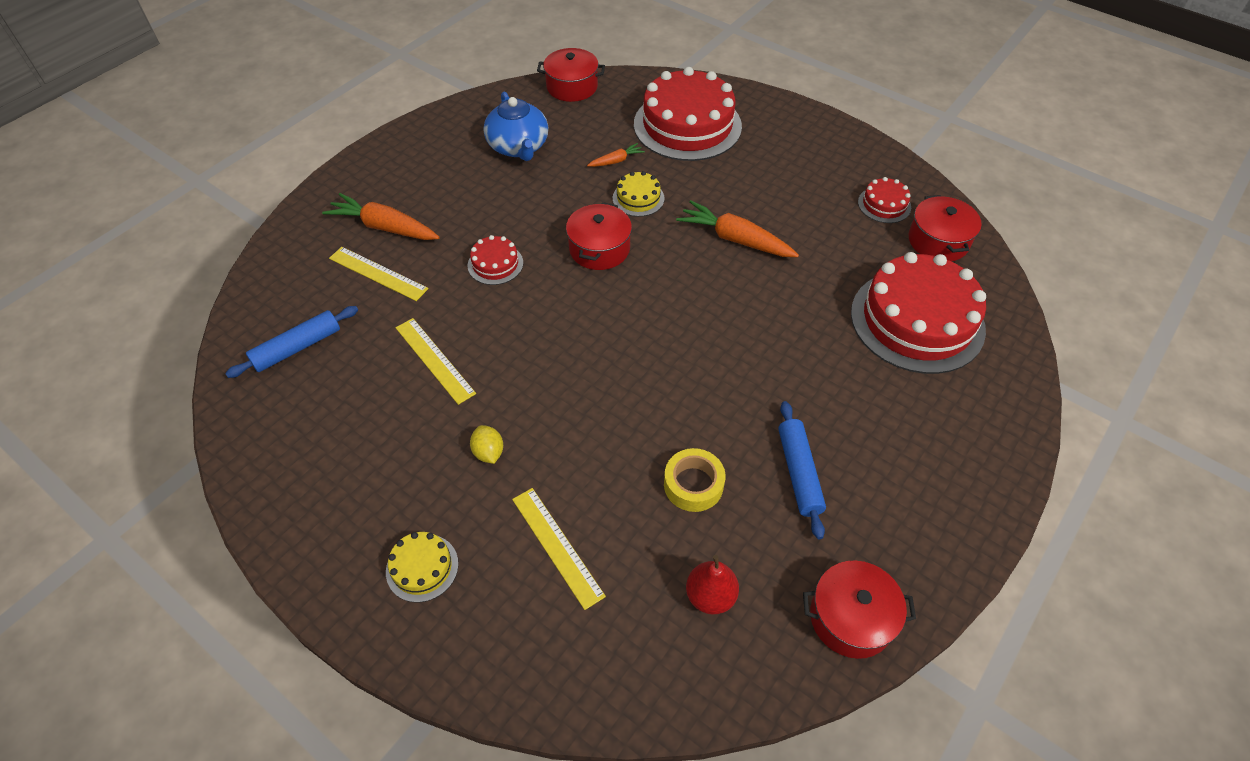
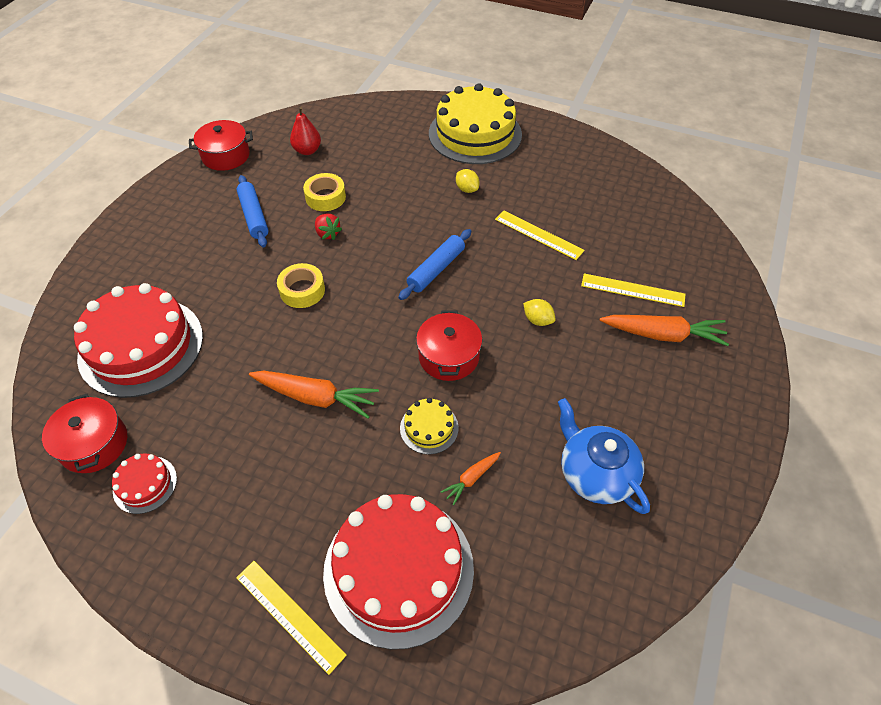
camera: 165 degrees right, 0 degrees up
(297, 348) = (645, 223): blue rolling pin -> blue rolling pin (436, 269)
(422, 567) = (475, 134): yellow cake -> yellow cake, size x2.24
(495, 264) = (537, 320): red cake -> yellow lemon
(557, 546) = (402, 155): yellow ruler -> yellow ruler (290, 615)
(572, 87) = (585, 614): red pot -> none
(699, 420) = (327, 233): none -> red strawberry
(739, 347) = (302, 290): none -> yellow tape

